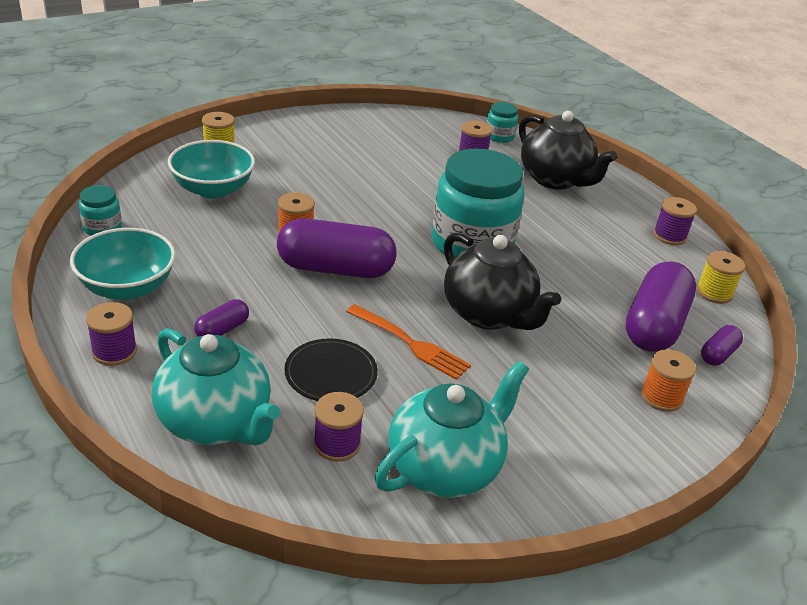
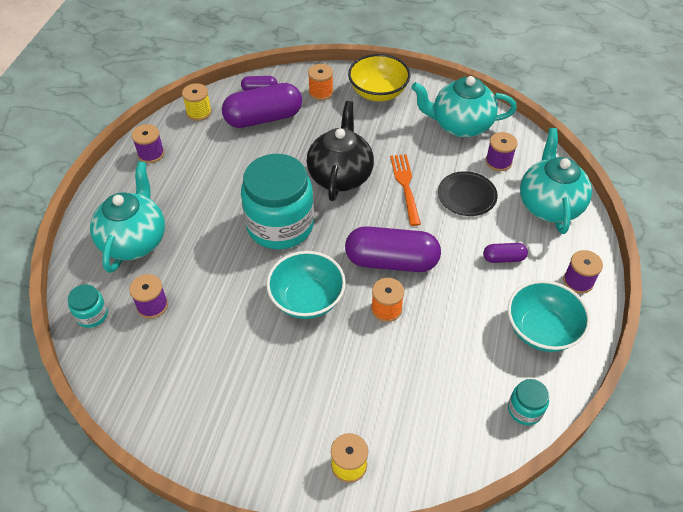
camera: 130 degrees left, 15 degrees up
(213, 189) = (403, 403): turquoise bowl -> turquoise bowl (307, 299)
(335, 269) = (391, 261): purple capsule -> purple capsule turned 45 degrees counterclockwise
(555, 179) = (134, 240): black teapot -> turquoise teapot
(606, 445) = (378, 93): none -> yellow bowl

